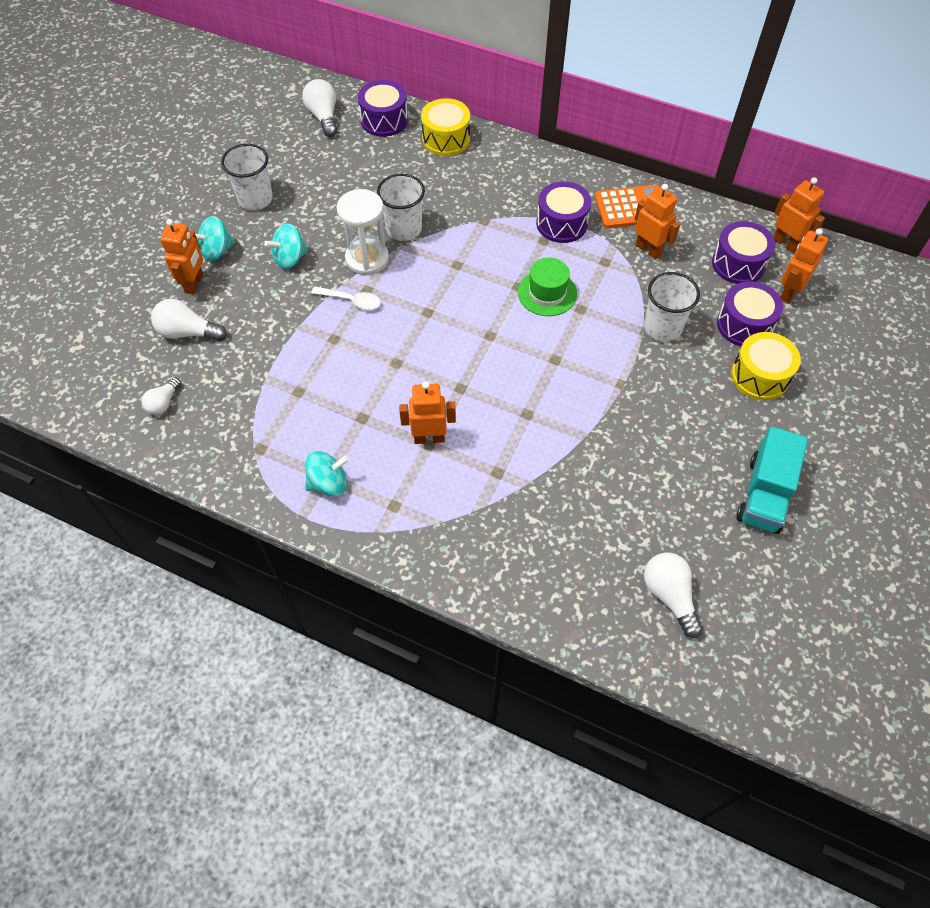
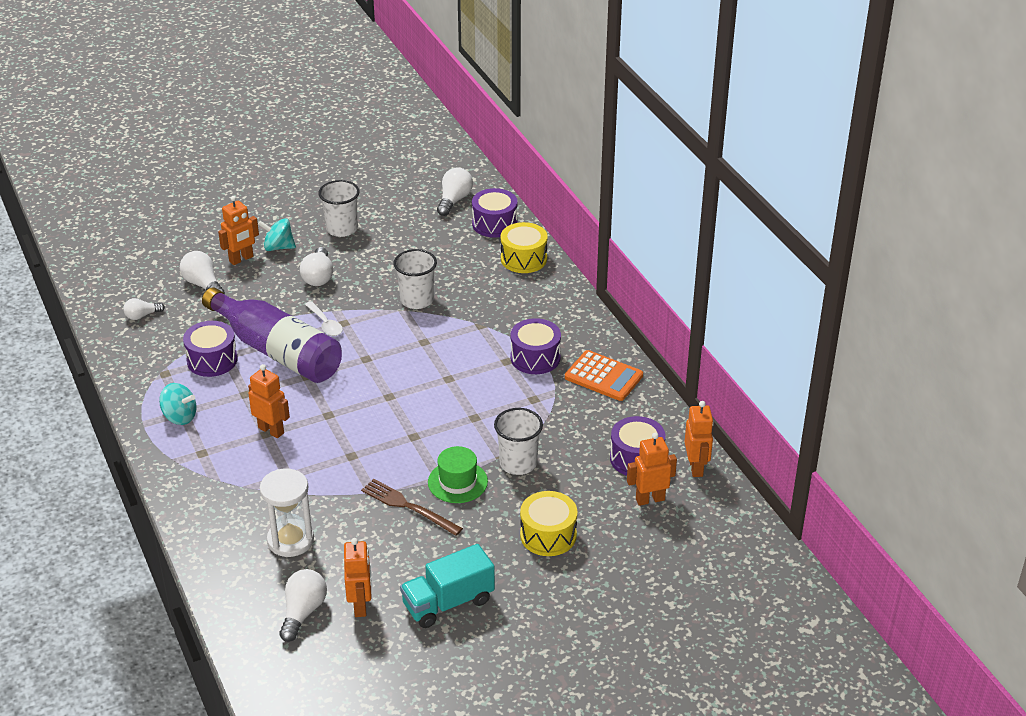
camera: 40 degrees right, 20 degrees down
(290, 258) = (318, 277): turquoise spinning top -> white light bulb
(340, 355) = (277, 351): none -> purple bottle
(367, 259) = (368, 304): white hourglass -> white hourglass (290, 540)
(547, 293) = (464, 394): green hat -> green hat (457, 482)
(630, 428) = (409, 507): none -> brown fork
(648, 249) = (578, 410): orange robot -> orange robot (360, 605)
(744, 325) = (583, 498): purple drum -> purple drum (212, 360)

